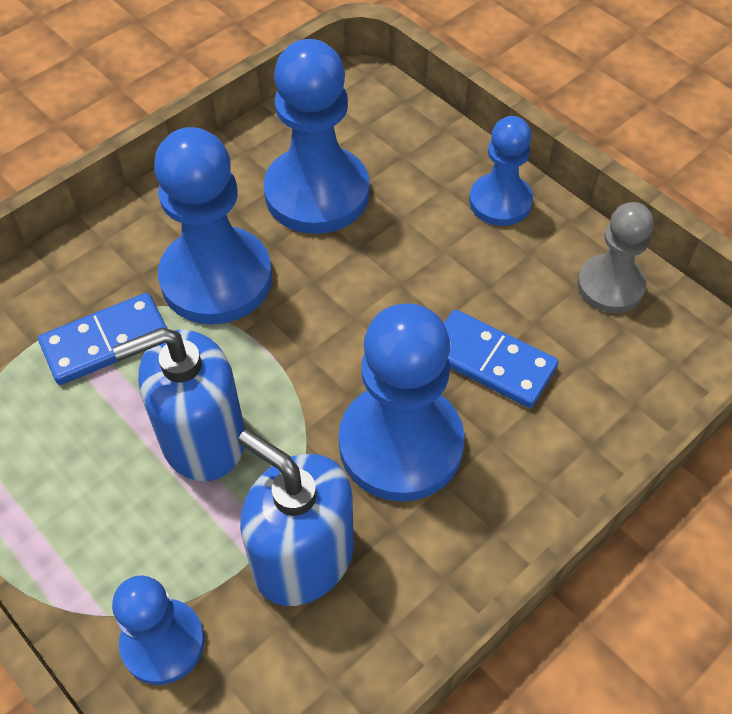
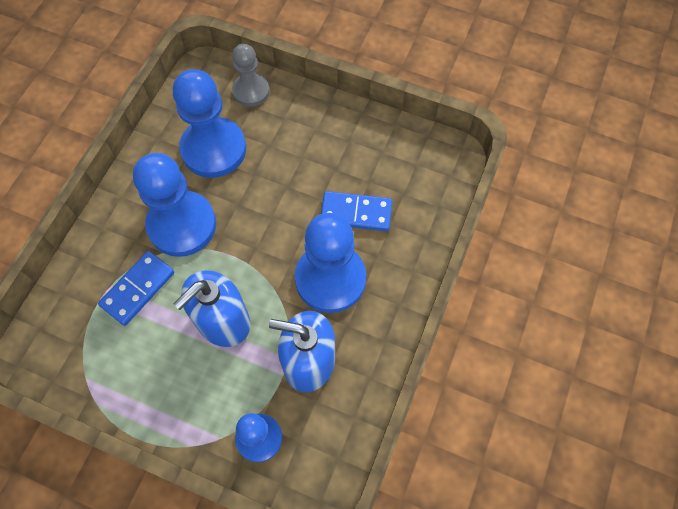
camera: 25 degrees left, 10 degrees up
(500, 202) = (319, 115): blue pawn -> none
(610, 286) = (399, 143): grey pawn -> grey pawn (251, 91)

